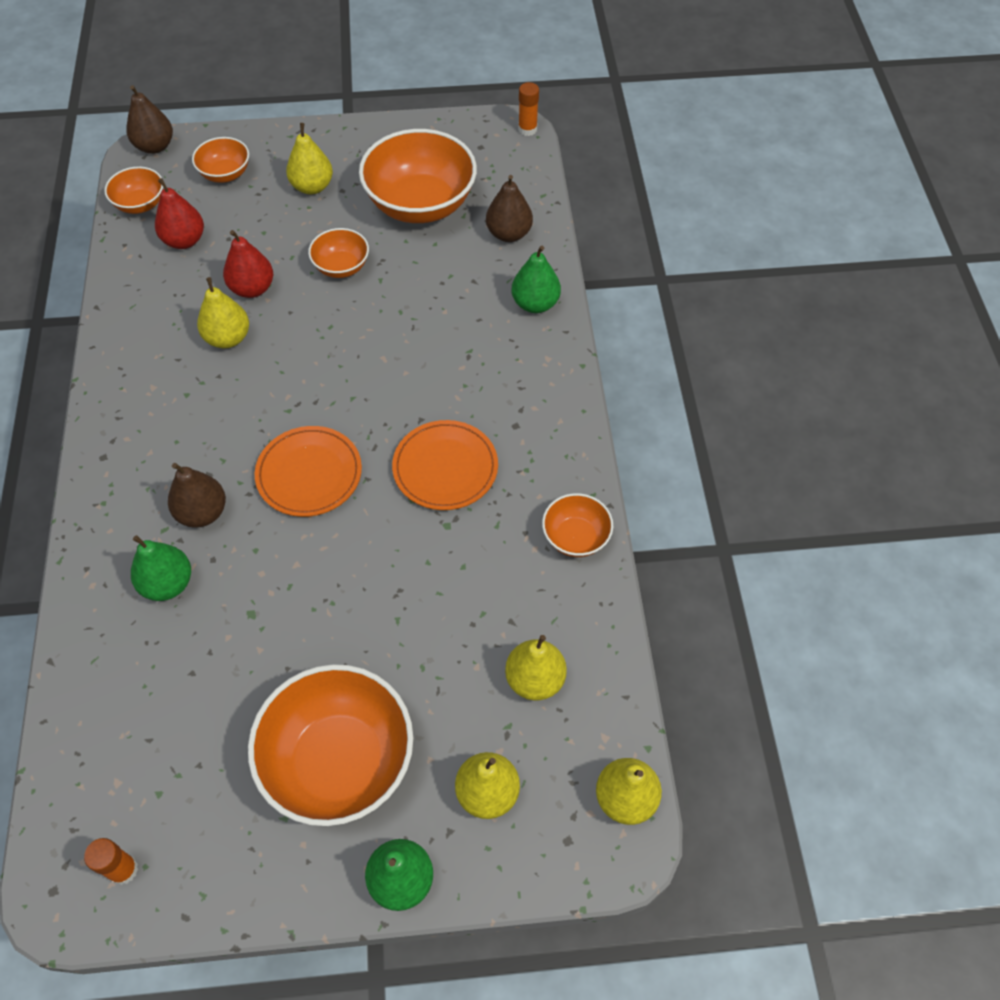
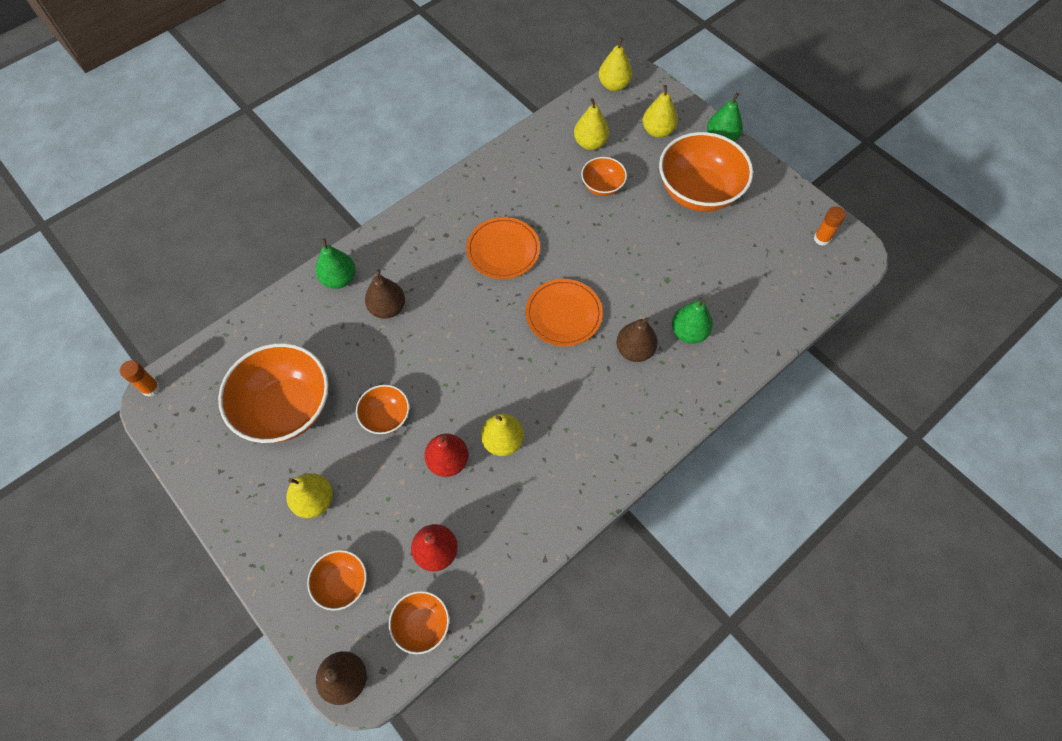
camera: 125 degrees left, 5 degrees up
(508, 234) = (281, 332): brown pear -> brown pear (388, 308)
(575, 537) = (498, 168): orange bowl -> orange bowl (602, 186)

